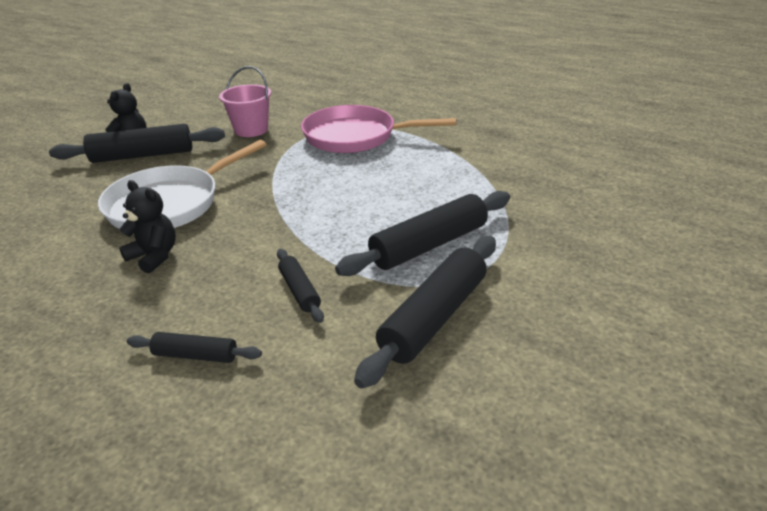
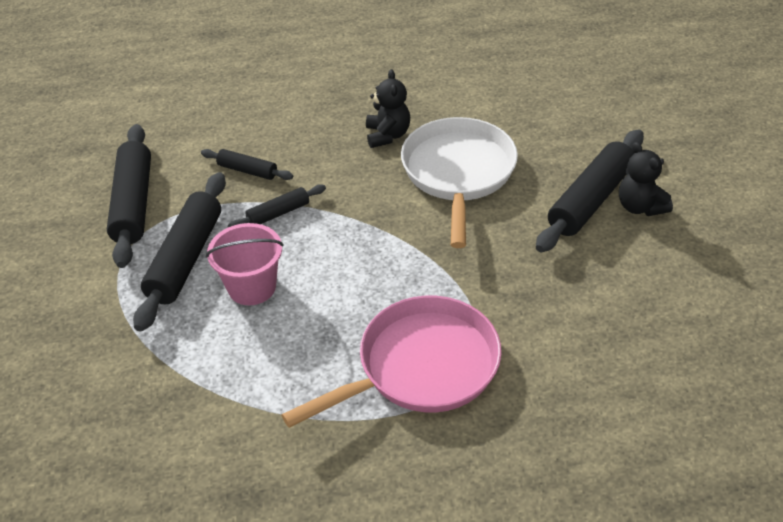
camera: 140 degrees right, 10 degrees up
(154, 256) = (387, 135): black teddy bear -> black teddy bear turned 90 degrees counterclockwise
(195, 355) = (261, 109): black rolling pin -> black rolling pin (278, 213)
(251, 130) = (559, 302): pink bucket -> pink bucket (252, 287)

